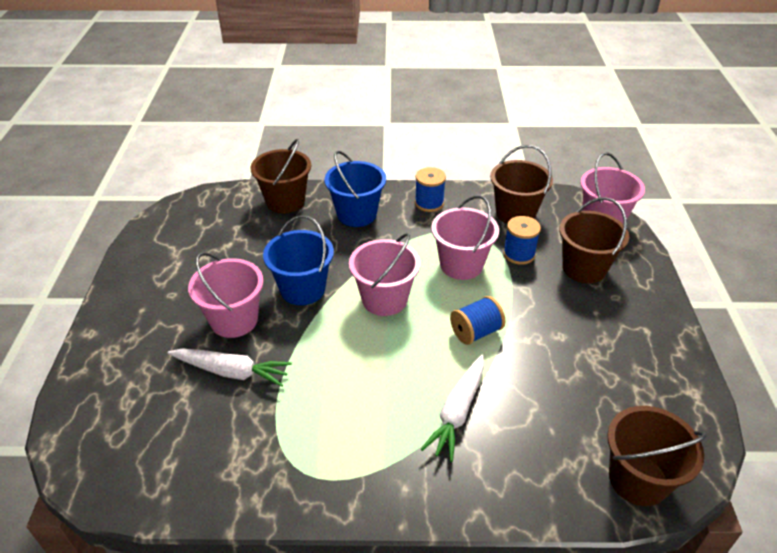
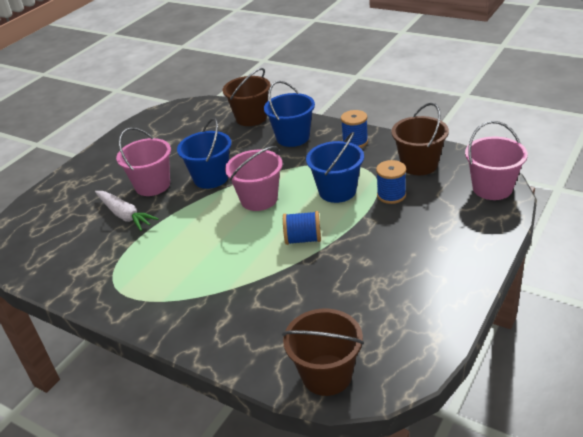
camera: 35 degrees right, 5 degrees down
(457, 412) = (240, 285): white carrot -> none
(461, 265) = (337, 191): pink bucket -> blue bucket
(584, 268) = (436, 220): brown bucket -> none

